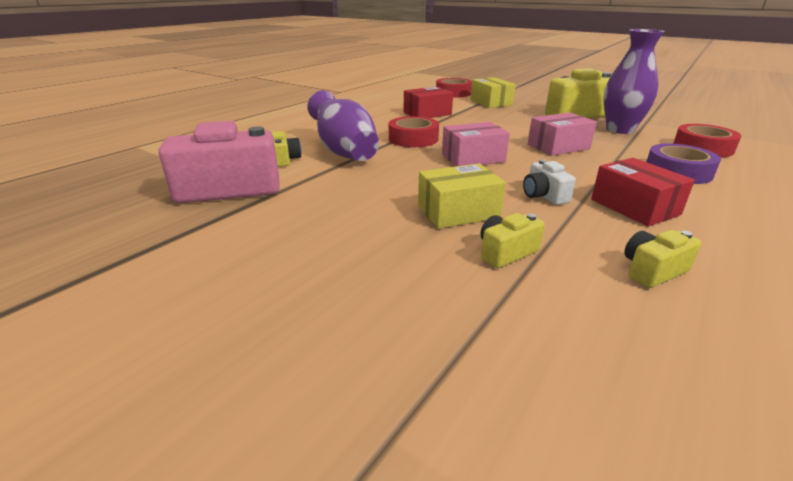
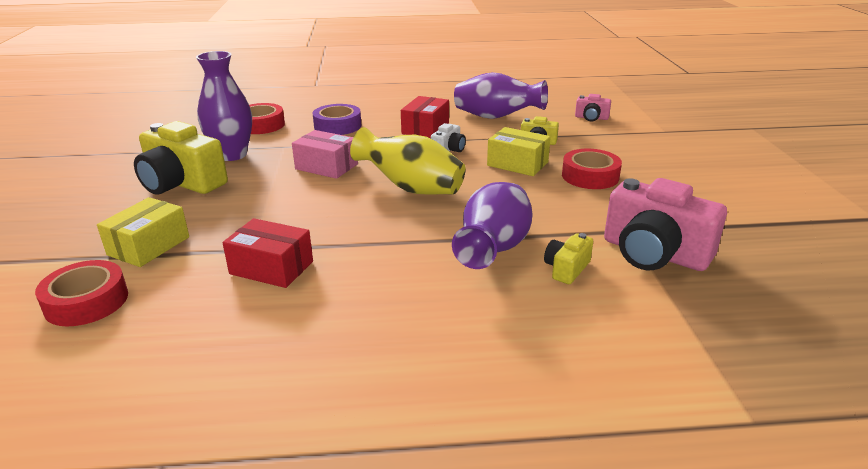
camera: 130 degrees left, 0 degrees up
(413, 139) = (397, 232): red tape -> red tape (590, 176)
(473, 158) = (411, 188): pink box -> yellow vase
(575, 379) = (591, 118): none -> pink camera
(652, 271) = (496, 117): yellow camera -> purple vase

